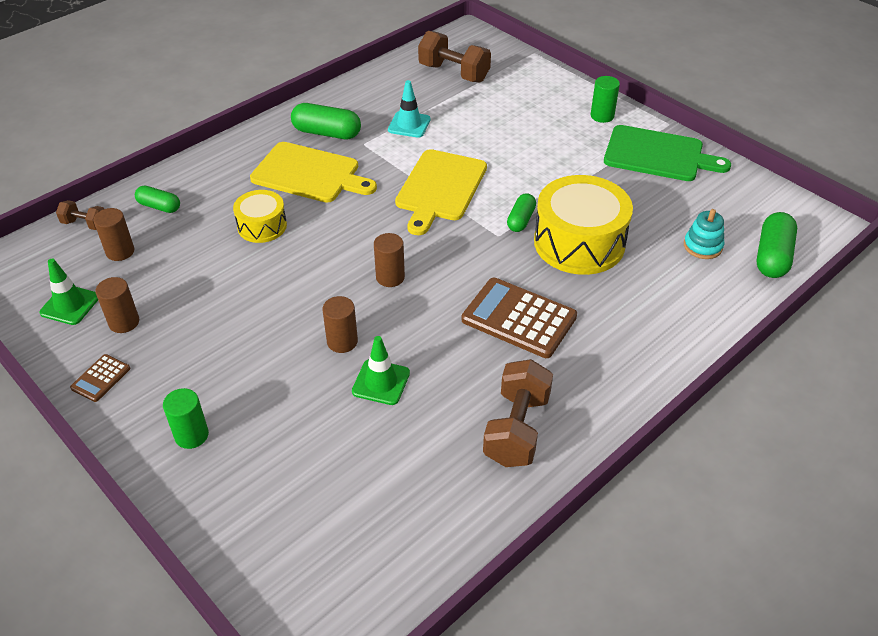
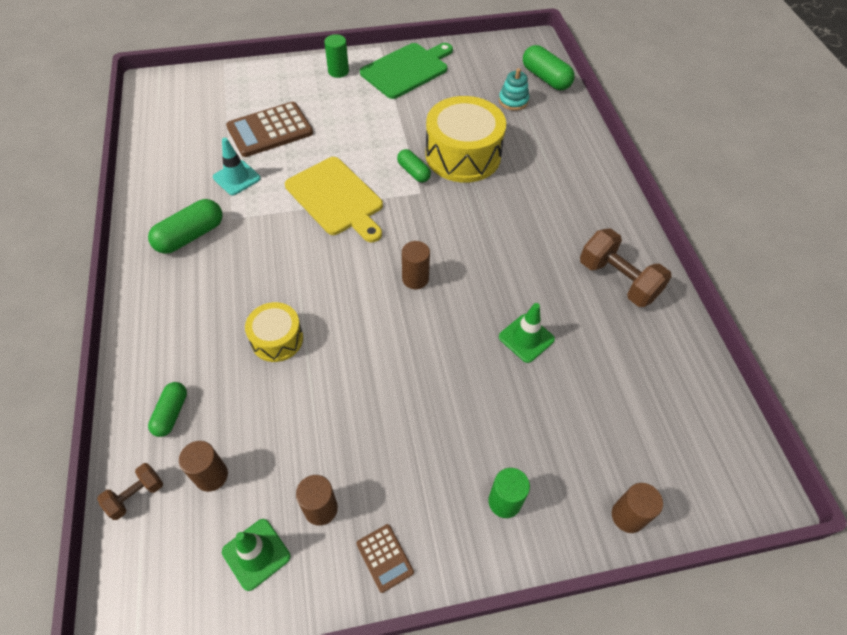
camera: 60 degrees left, 10 degrees up
(159, 206) = (171, 413): green capsule -> green capsule turned 45 degrees counterclockwise
(309, 174) = (236, 273): yellow cutting board -> none
(342, 342) = (466, 343): brown cylinder -> brown cylinder (628, 516)
(454, 73) = (197, 118): brown dumbbell -> none
(519, 318) = (515, 226): brown calculator -> brown calculator (270, 130)

